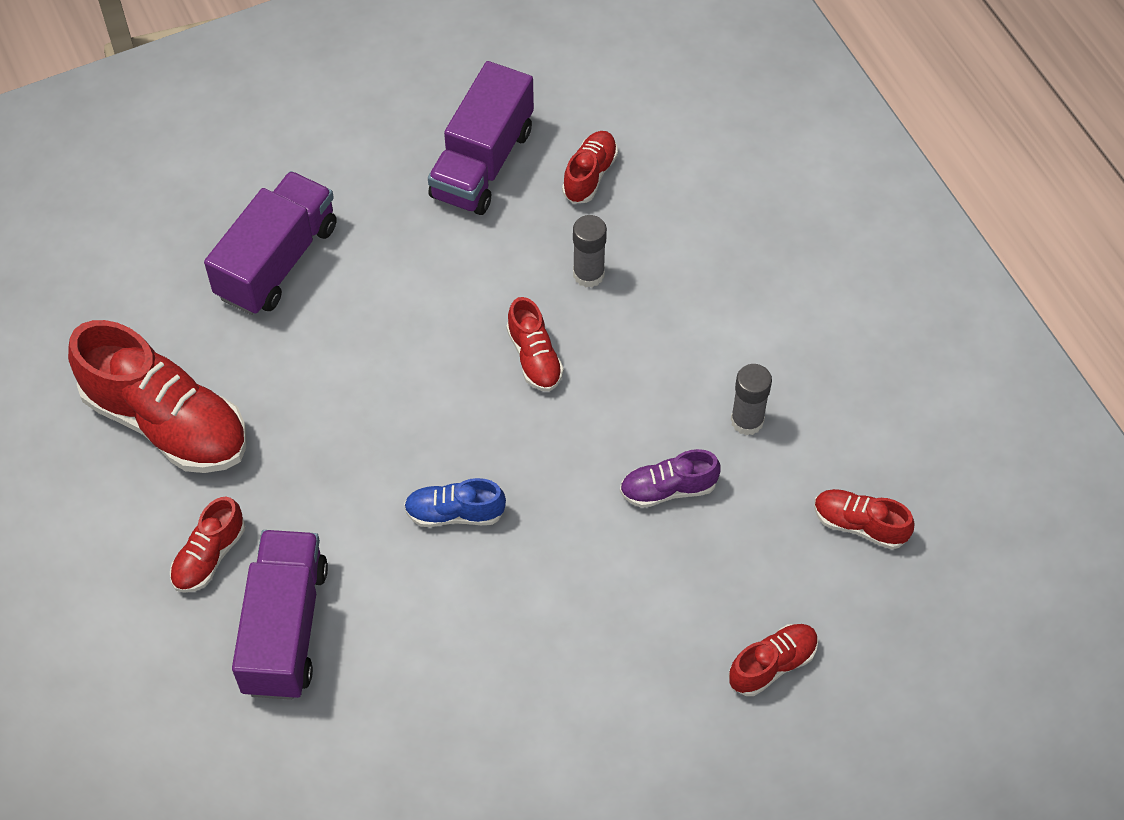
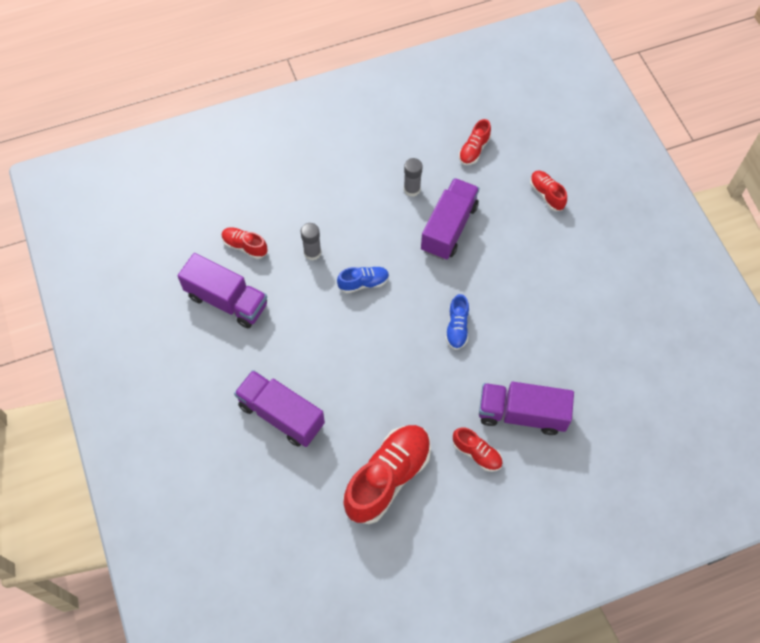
camera: 85 degrees left, 5 degrees up
(534, 357) = (363, 283): red shoe -> blue shoe
(668, 489) = (449, 228): purple shoe -> purple truck

